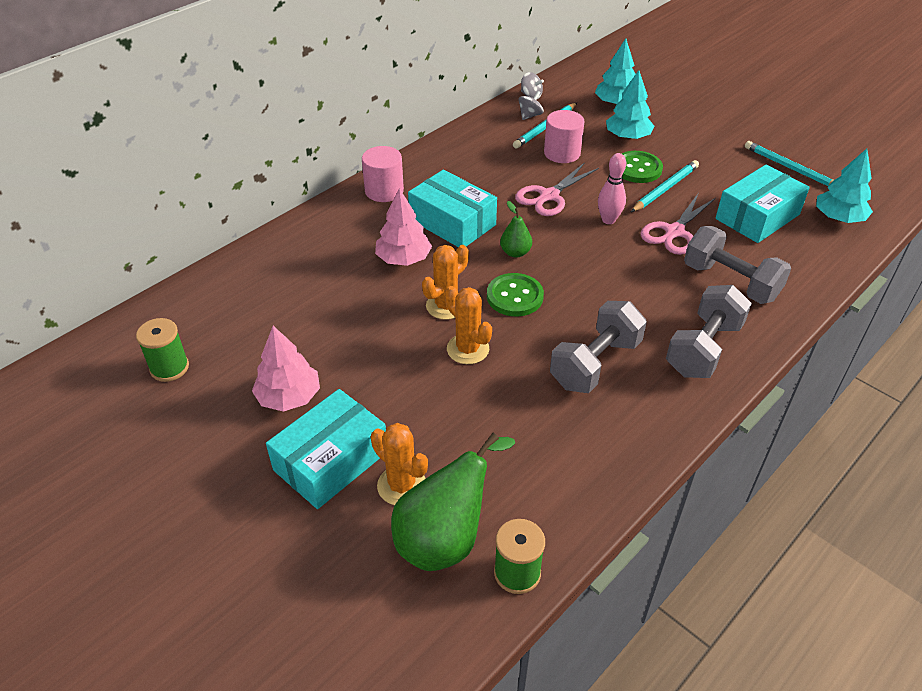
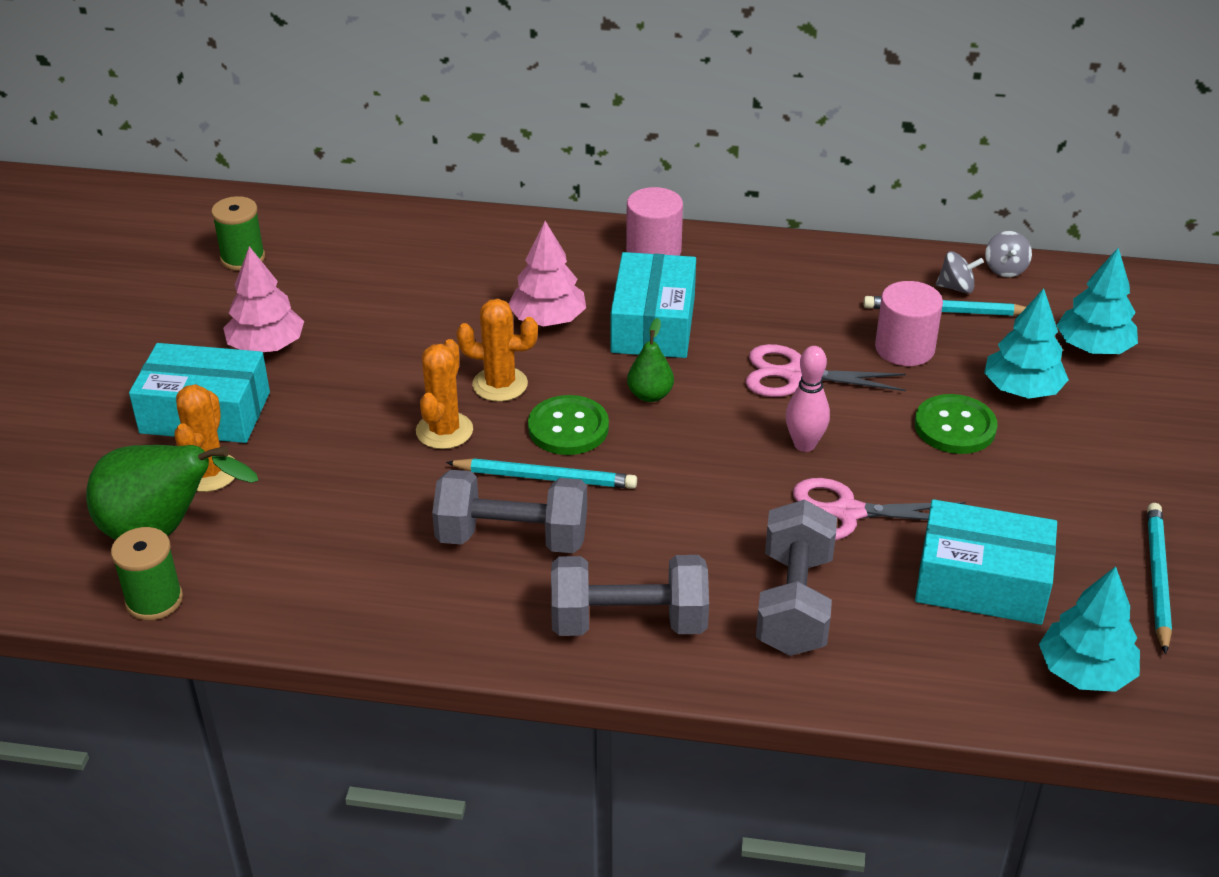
camera: 55 degrees right, 5 degrees down
(665, 189) = (938, 469): turquoise pencil -> turquoise pencil (545, 478)

